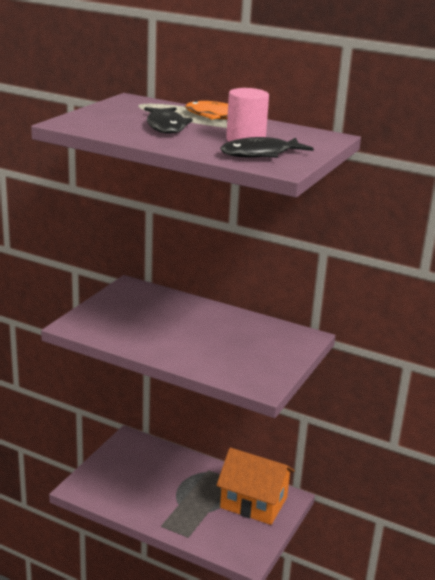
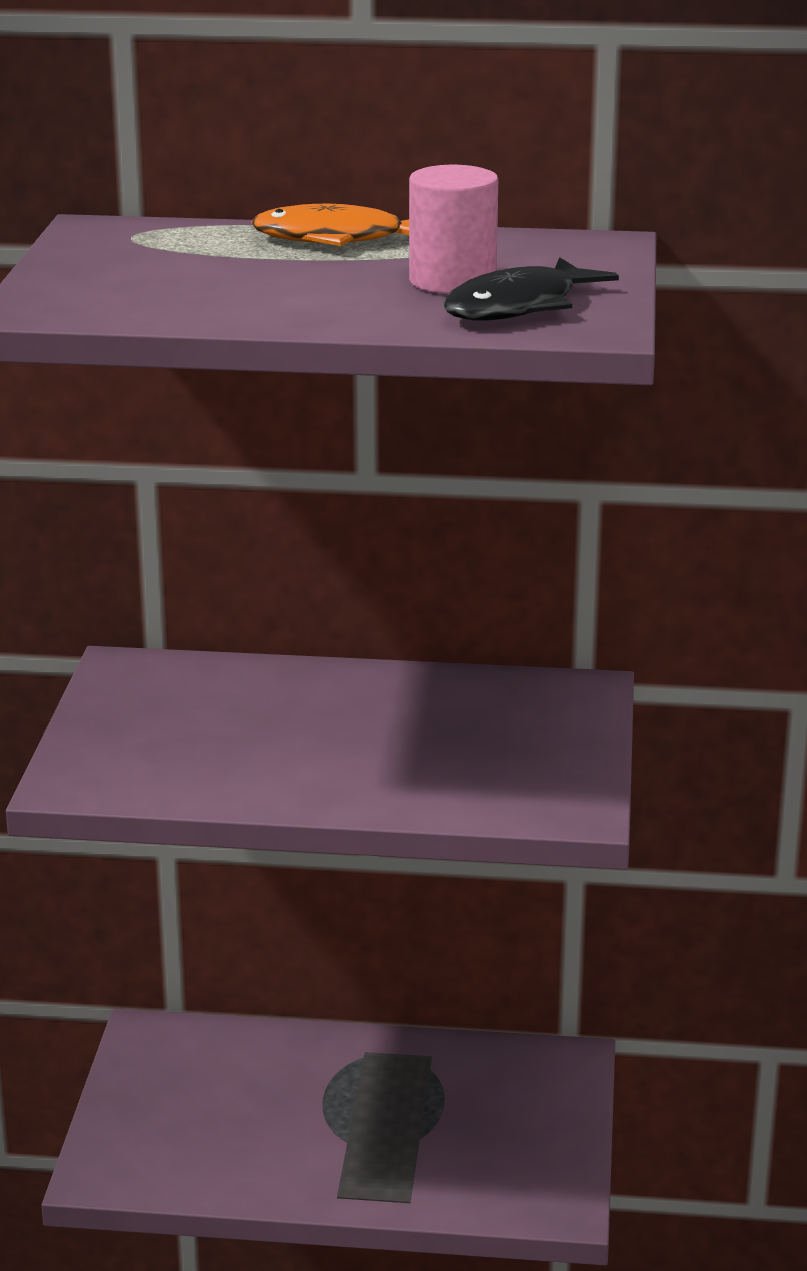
camera: 20 degrees left, 0 degrees up
(166, 126) = (256, 279): black fish -> none
(253, 502) = (502, 1091): orange house -> none

